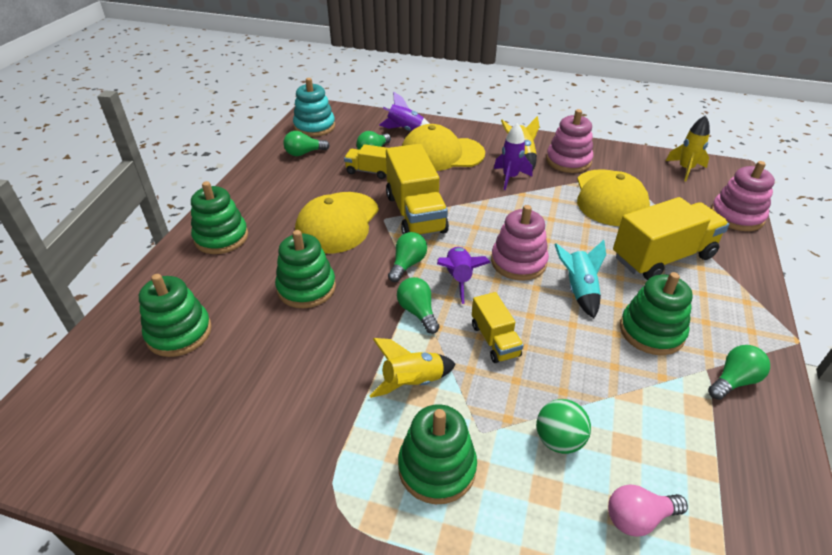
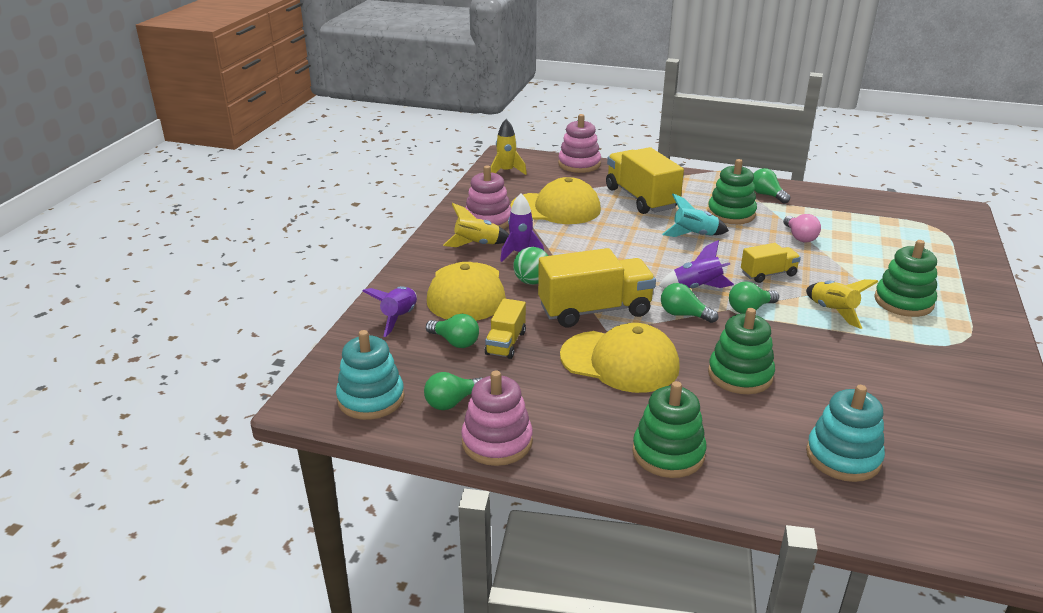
camera: 90 degrees left, 10 degrees down
(179, 333) = (843, 457): green stacking toy -> turquoise stacking toy
(304, 153) = (452, 402): green light bulb -> green light bulb turned 75 degrees clockwise
(518, 262) = (664, 258): pink stacking toy -> pink stacking toy (497, 442)
(559, 440) = (851, 256): green ball -> green ball (532, 282)
(638, 518) = (892, 237): pink light bulb -> pink light bulb (799, 237)

